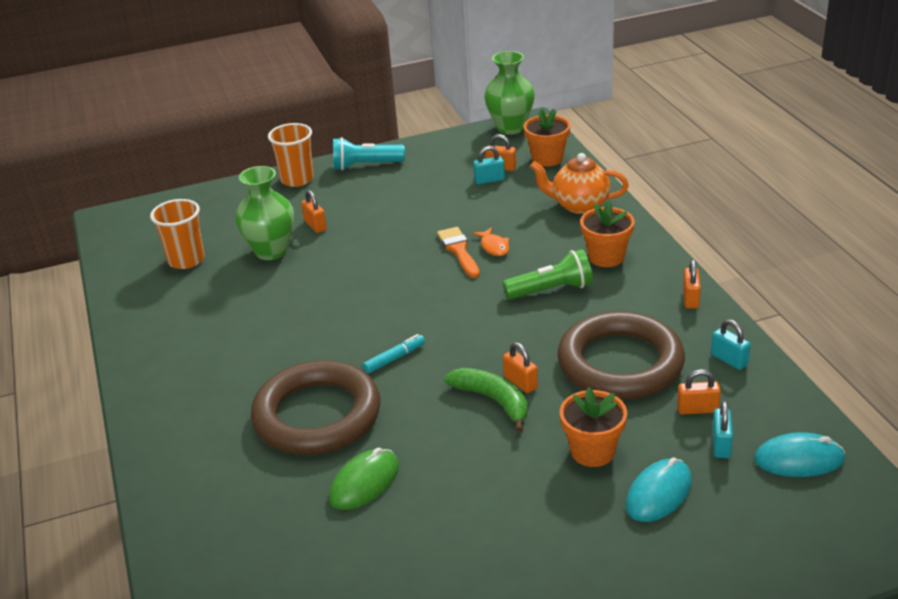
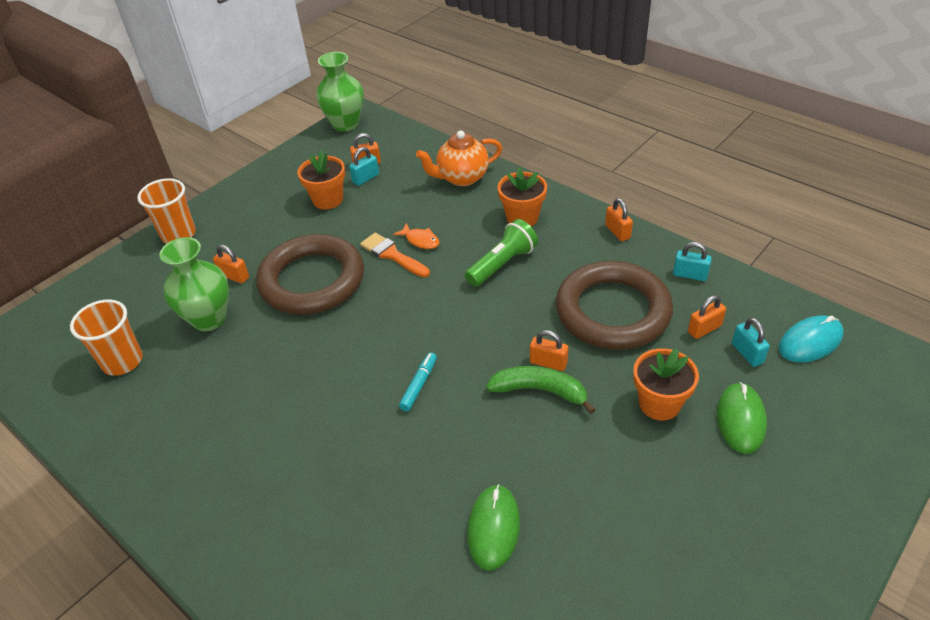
camera: 30 degrees left, 10 degrees up
(317, 415) = (392, 477): brown ring -> brown ring (312, 280)
(365, 165) = (238, 199): turquoise flashlight -> none
(547, 159) = (400, 143): orange flower pot -> orange flower pot (328, 200)
(658, 493) = (740, 419): turquoise mouse -> green mouse

